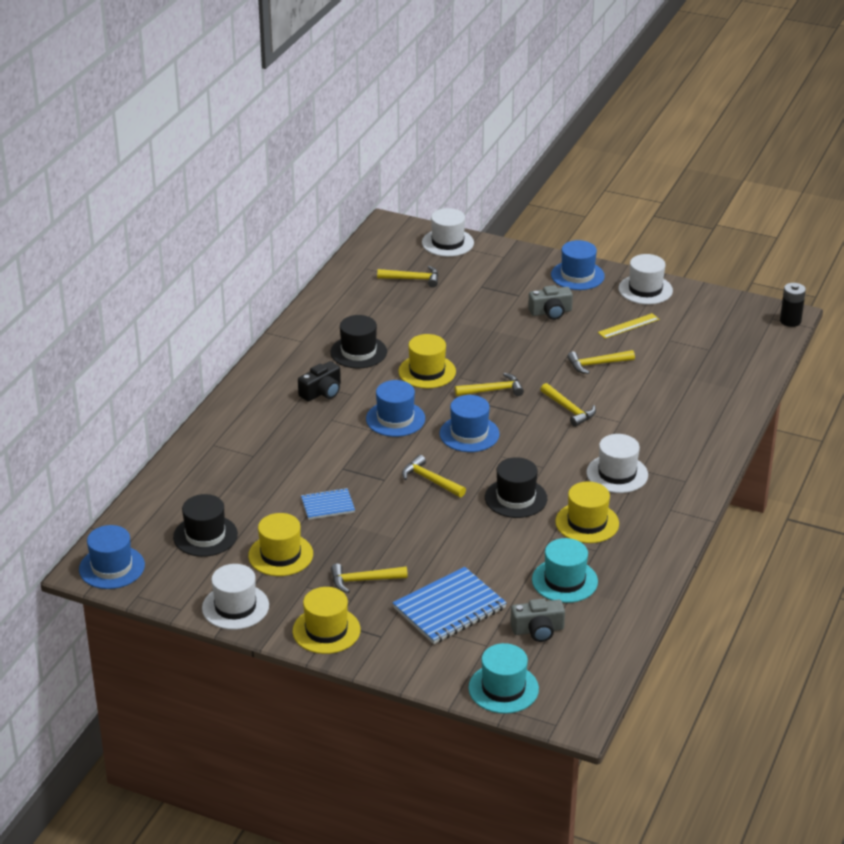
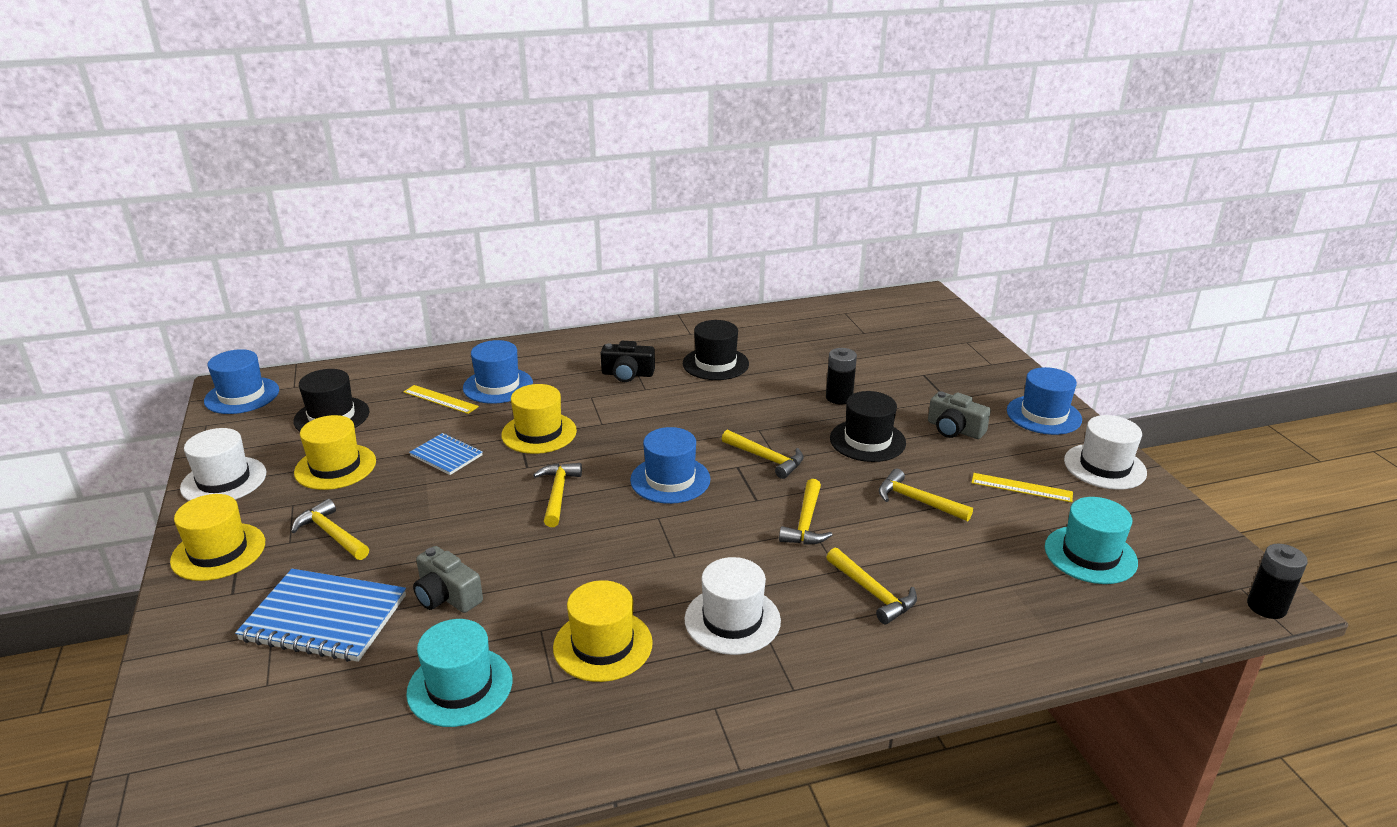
camera: 50 degrees right, 5 degrees down
(246, 481) = (440, 399): none -> yellow ruler
(395, 419) = (637, 427): blue hat -> blue hat (498, 386)
(413, 279) = (870, 339): yellow hammer -> yellow hammer (873, 593)
(427, 371) = (739, 409): yellow hat -> yellow hat (539, 433)
(447, 243) = (955, 329): white hat -> none
(464, 330) = (839, 398): none -> black battery
(503, 688) = (176, 746): turquoise hat -> turquoise hat (1090, 555)
(516, 498) = (591, 565): black hat -> black hat (867, 441)
(538, 630) = (331, 715): grey camera -> grey camera (447, 596)

